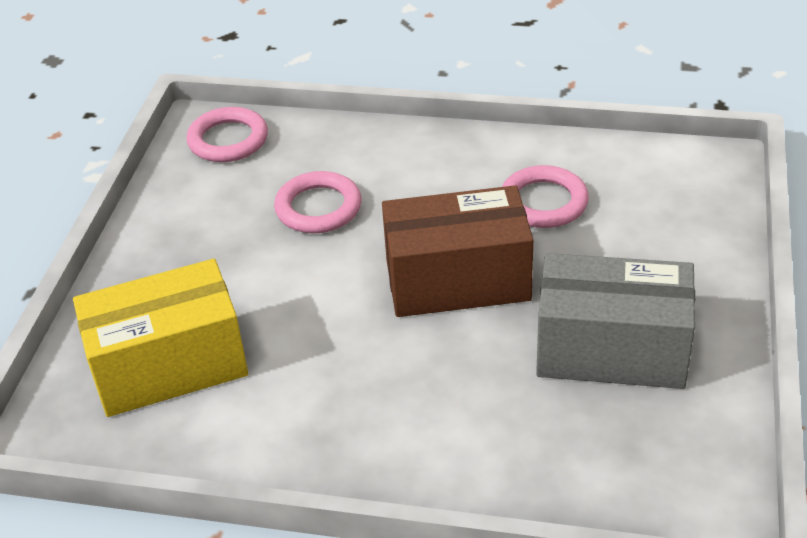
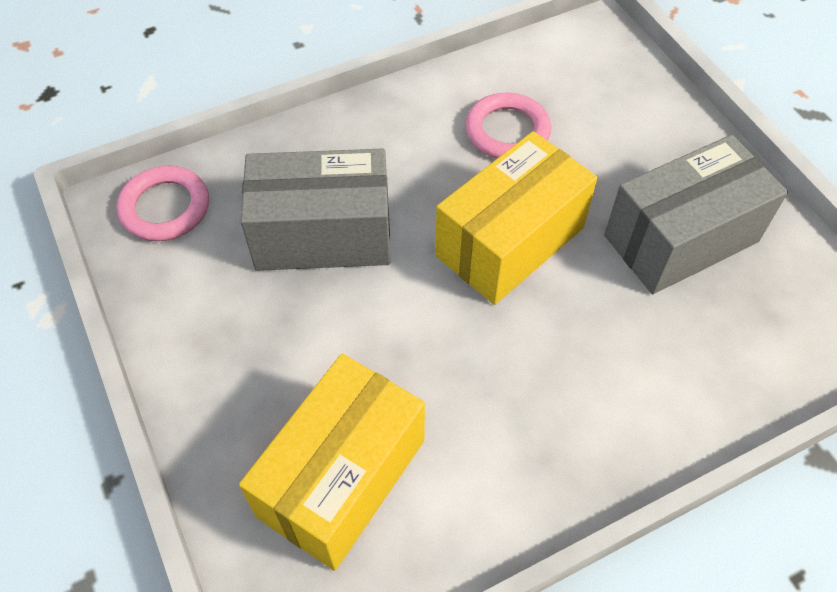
camera: 40 degrees left, 15 degrees up
(318, 208) = (323, 235): pink ring -> grey box
(457, 281) = (510, 241): brown box -> yellow box

